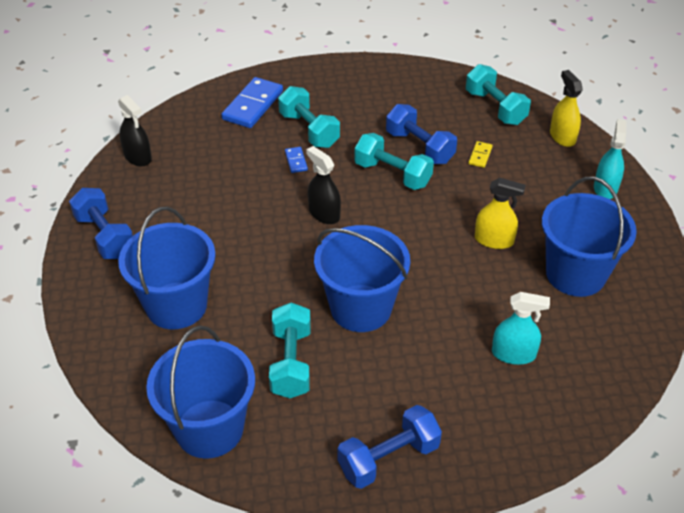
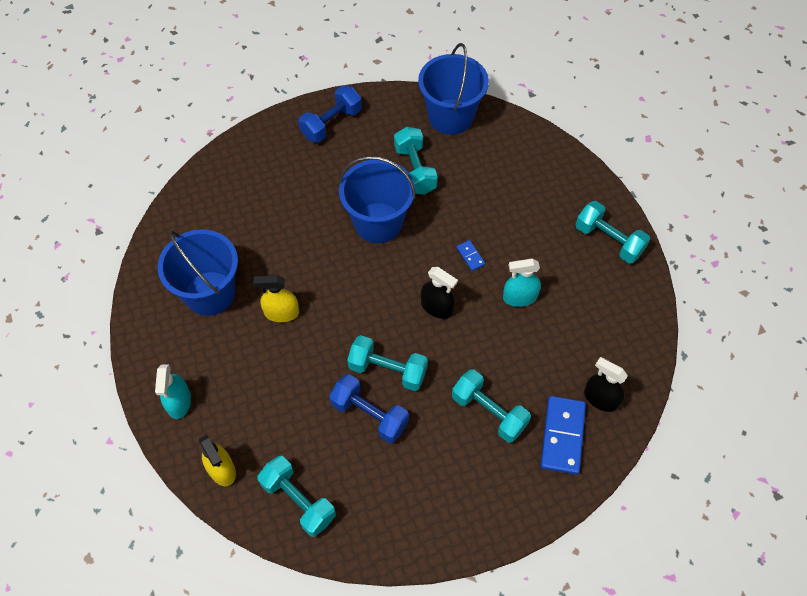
camera: 165 degrees right, 15 degrees up
(105, 236) = (608, 240): blue dumbbell -> turquoise dumbbell
(138, 157) = (636, 333): black spray bottle -> black spray bottle (600, 398)
(176, 305) = (517, 194): blue bucket -> none
(296, 161) = (485, 365): blue domino -> blue domino (470, 256)
(480, 156) = (306, 418): yellow domino -> none
(513, 354) = (257, 211): turquoise spray bottle -> turquoise spray bottle (519, 297)

